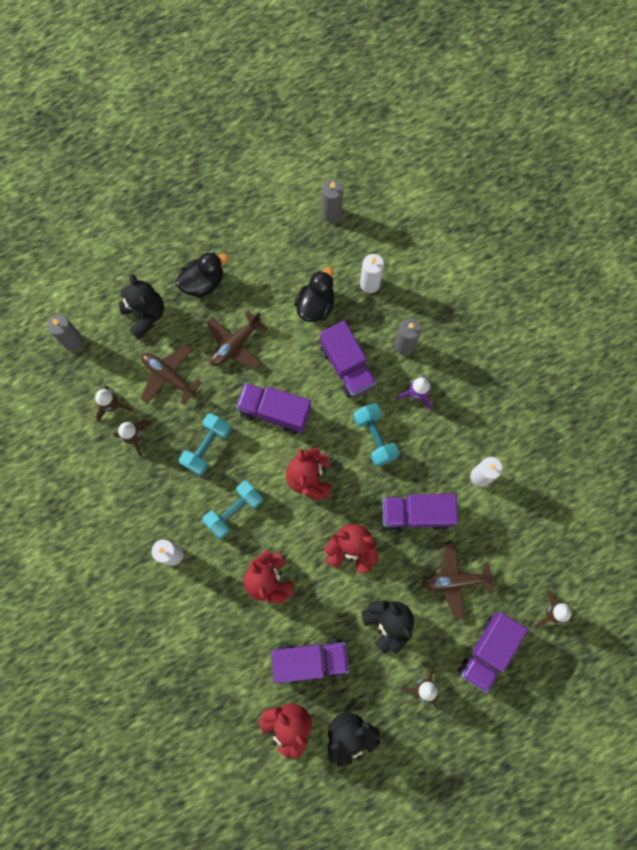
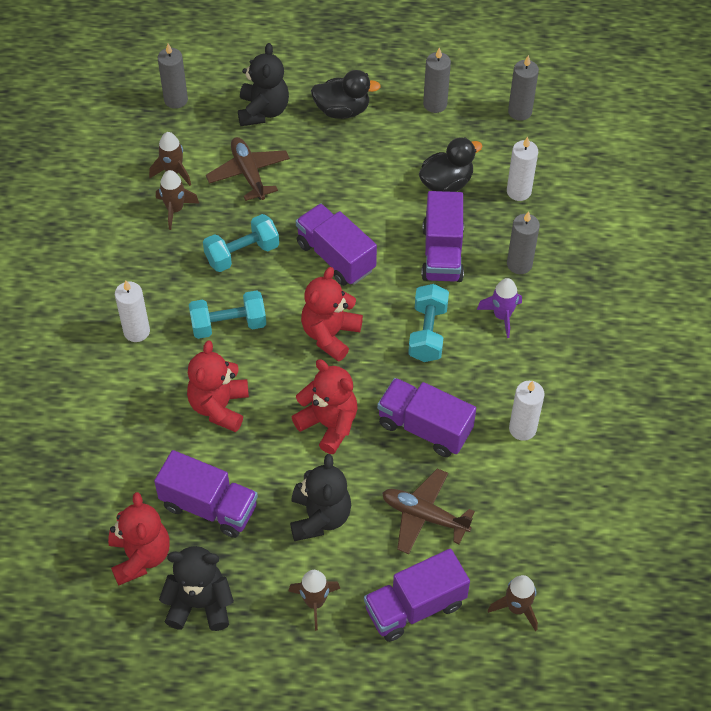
camera: 30 degrees right, 20 degrees down
(235, 344) = (337, 178): brown plane -> none
(267, 240) = (435, 104): none -> grey candle

